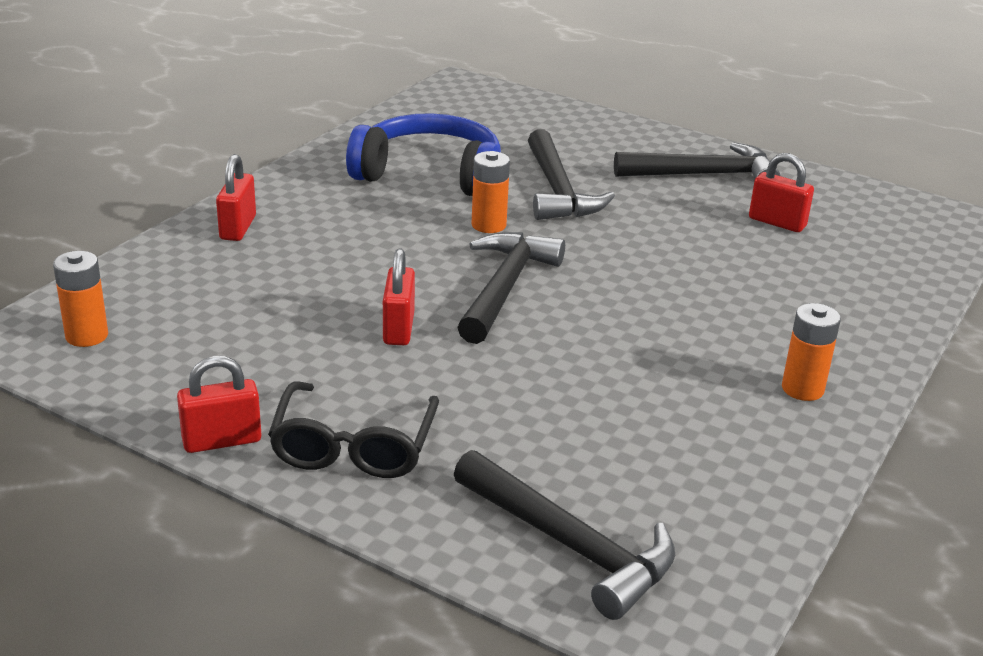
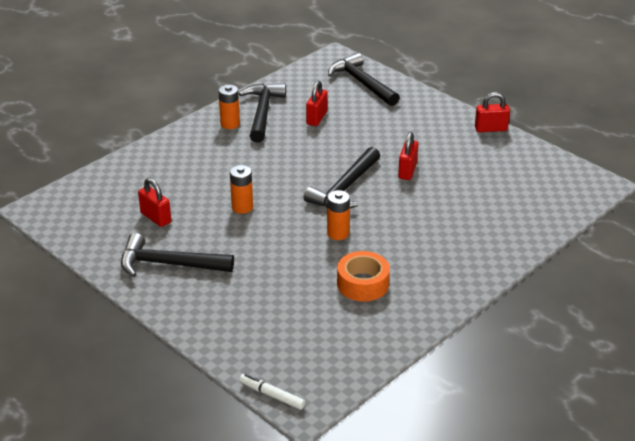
camera: 165 degrees left, 5 degrees up
(87, 336) = (563, 182): orange battery -> orange battery (242, 207)
(238, 228) = (494, 247): red padlock -> red padlock (316, 118)
(354, 446) = (436, 121): black glasses -> none
(430, 174) = (363, 284): blue headphones -> orange tape
(497, 87) = (272, 395): none -> white marker
(558, 191) = (280, 259): black hammer -> black hammer (262, 112)

